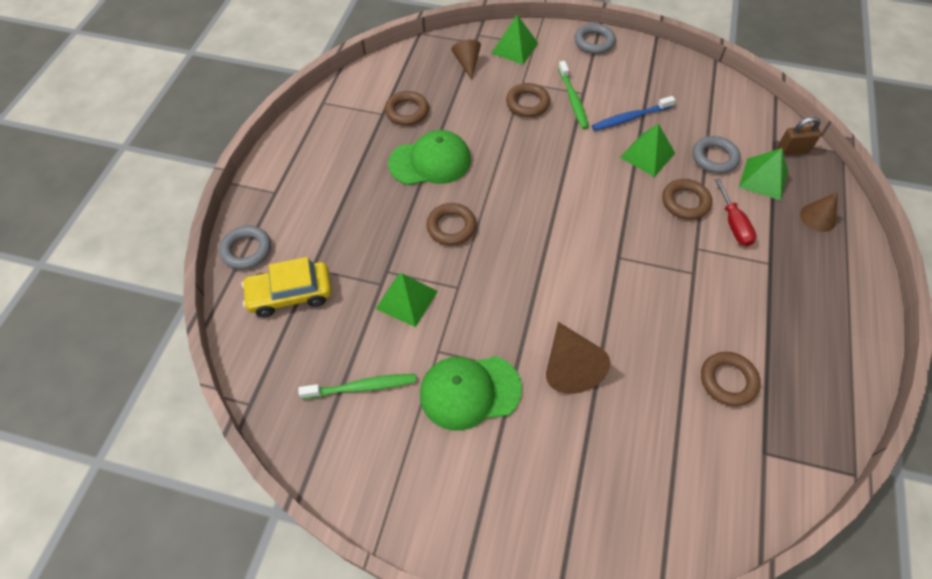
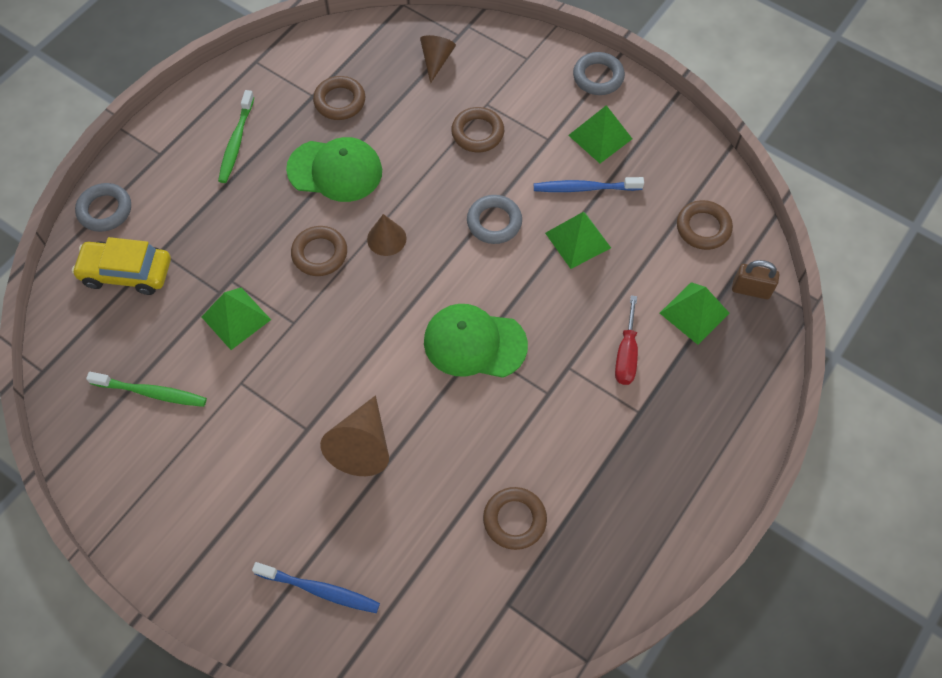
camera: 20 degrees right, 5 degrees up
(469, 391) = (251, 435): green cap -> green cap (474, 343)
(514, 48) = (500, 57): green pyramid -> green pyramid (600, 137)
(573, 99) = (532, 144): green toothbrush -> green toothbrush (236, 141)
(602, 504) = (319, 590): none -> blue toothbrush
(685, 202) = (587, 310): brown ring -> brown ring (703, 228)
(714, 158) = (653, 269): grey ring -> grey ring (494, 222)
(818, 217) = (728, 379): brown cone -> brown cone (386, 238)

